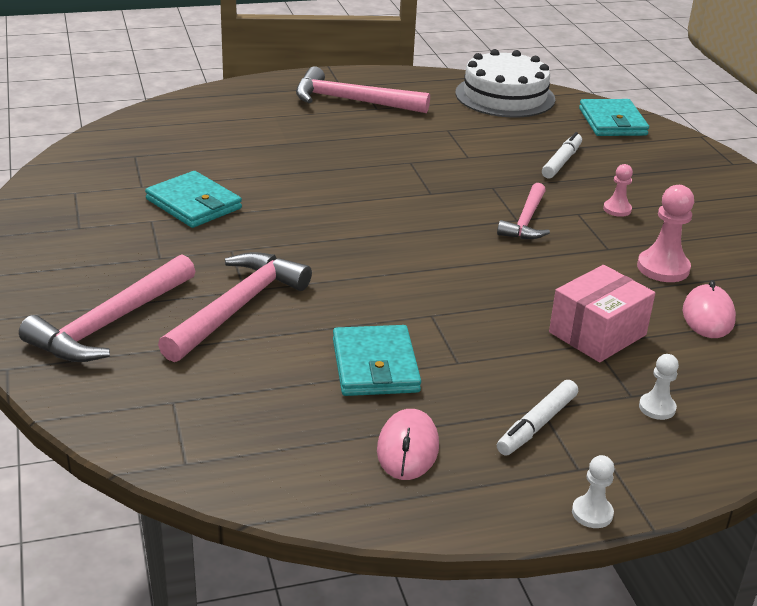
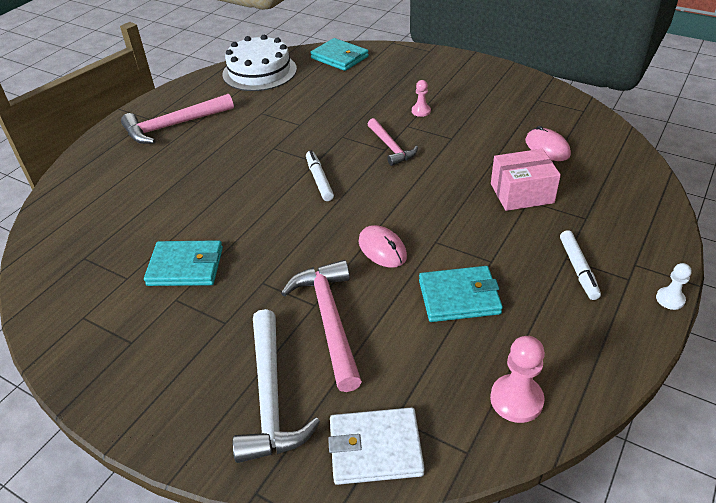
camera: 40 degrees left, 10 degrees up
(110, 323) = (270, 397): pink hammer -> white hammer
(125, 407) = (375, 448): none -> white wallet
(375, 365) = (459, 297): turquoise wallet -> turquoise wallet turned 45 degrees counterclockwise
(408, 448) = (551, 335): pink mouse -> pink mouse (382, 249)
(561, 162) = (352, 98): white marker -> white marker (319, 180)
(597, 333) = (521, 193): pink box -> pink box turned 75 degrees clockwise
(657, 408) = (605, 216): white pawn -> none
(663, 268) = (490, 133): pink pawn -> pink pawn (516, 400)

